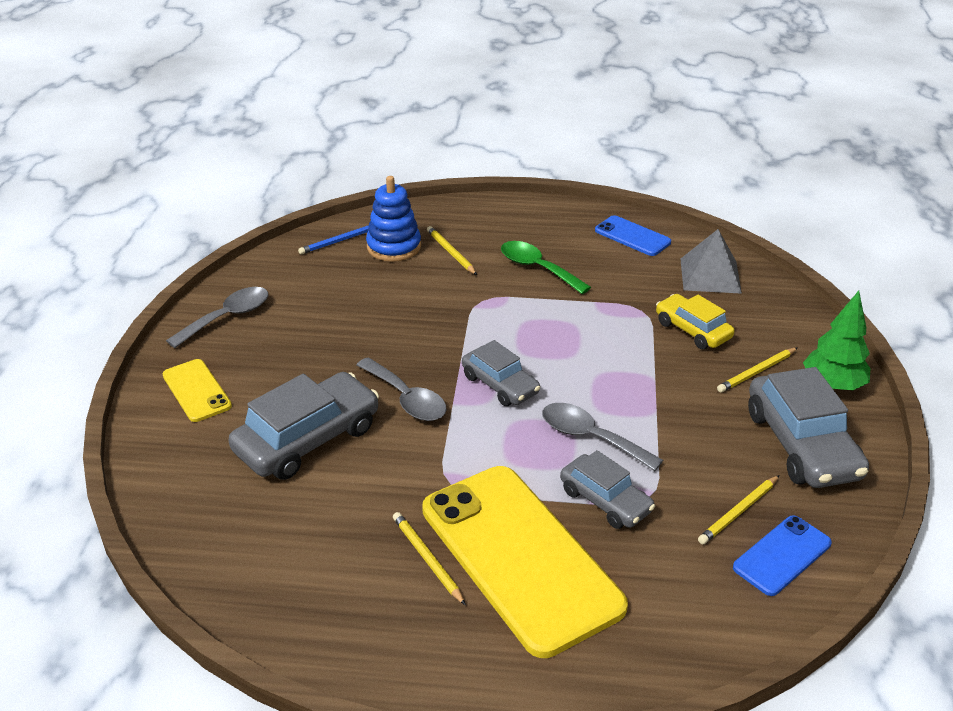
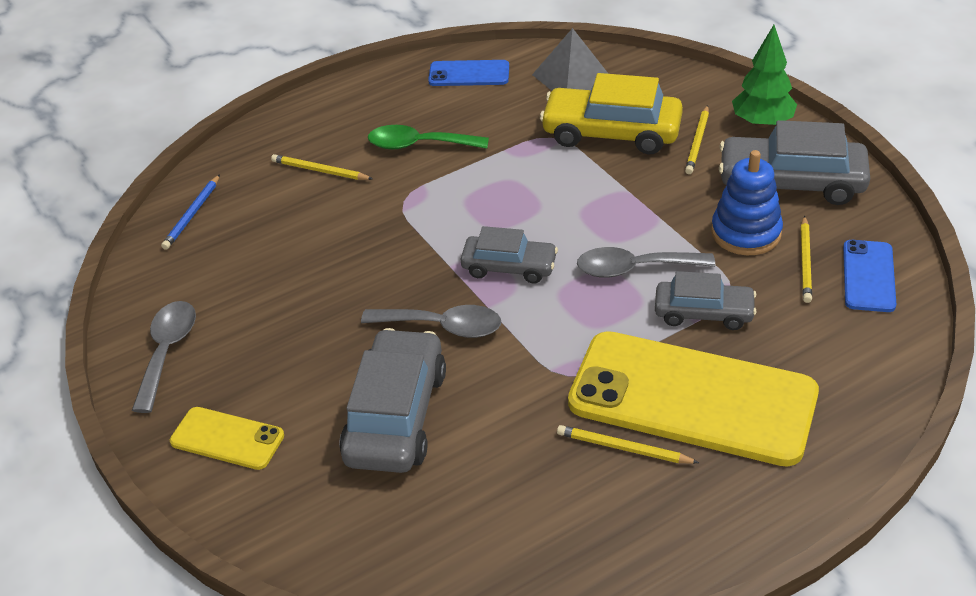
camera: 35 degrees left, 5 degrees up
(394, 247) = (256, 193): blue stacking toy -> blue stacking toy (746, 233)
(692, 330) = (611, 133): yellow car -> yellow car, size x1.63
(801, 444) = (791, 182): grey car -> grey car turned 150 degrees clockwise

